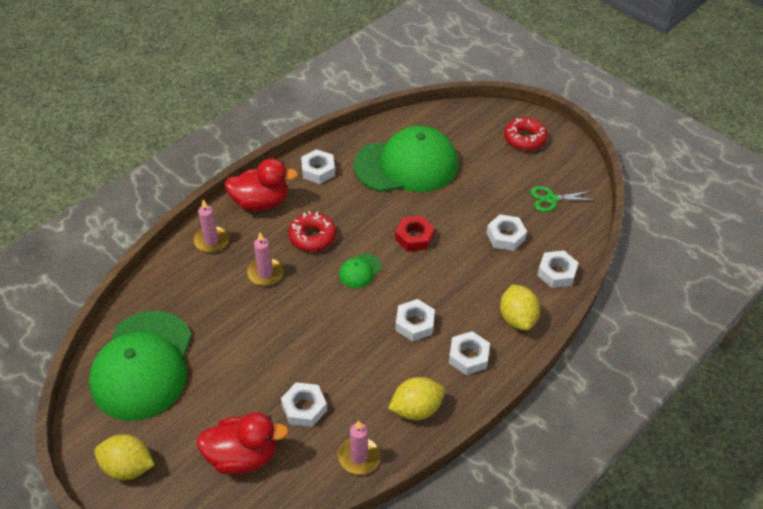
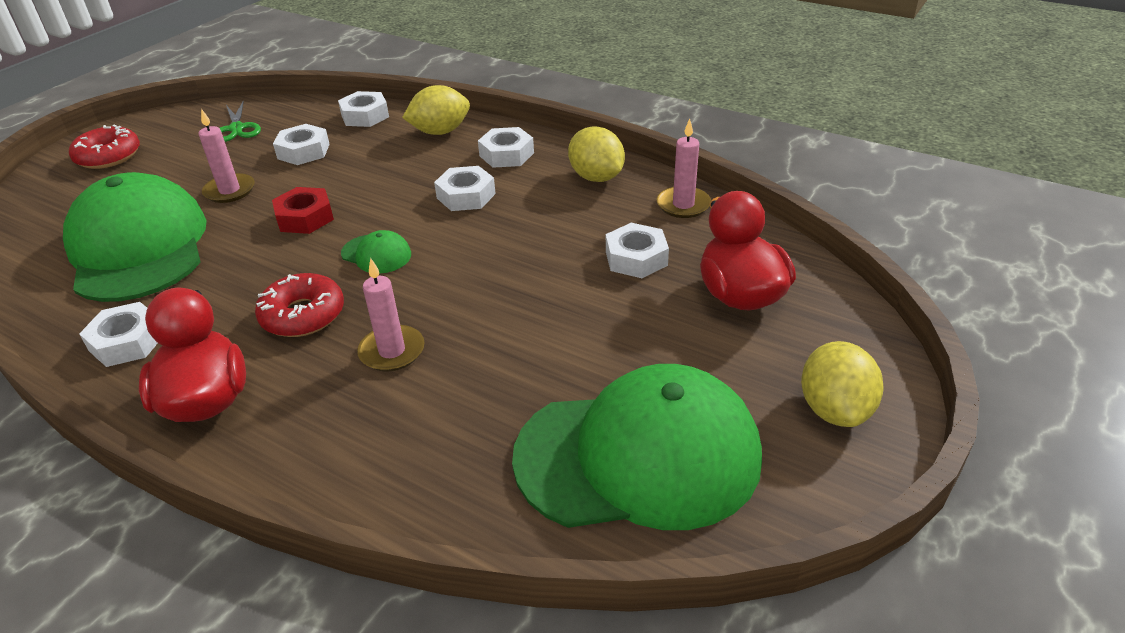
camera: 100 degrees left, 10 degrees down
(211, 241) = (312, 446): pink candle -> pink candle (229, 191)

